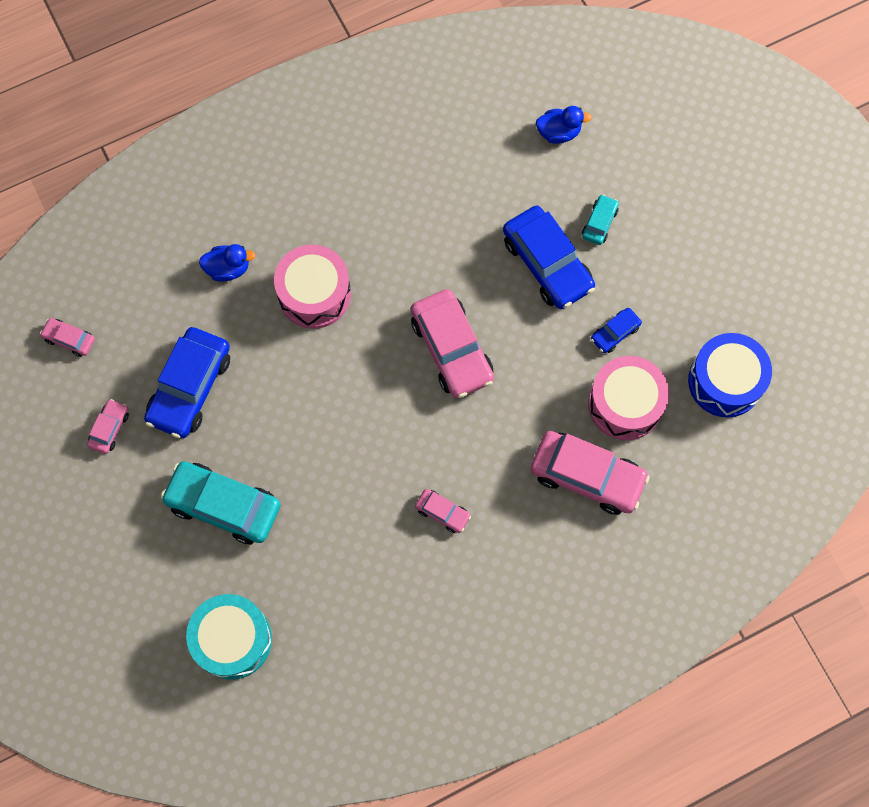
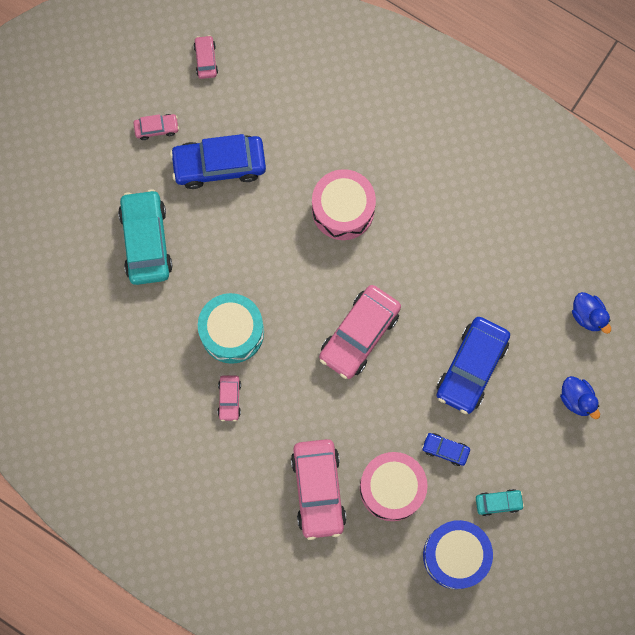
camera: 60 degrees right, 5 degrees up
(228, 268) = (325, 136): blue duck -> blue duck (577, 399)
(232, 639) = (54, 305): turquoise drum -> turquoise drum (232, 332)
(599, 223) = (530, 389): turquoise car -> turquoise car (498, 502)

